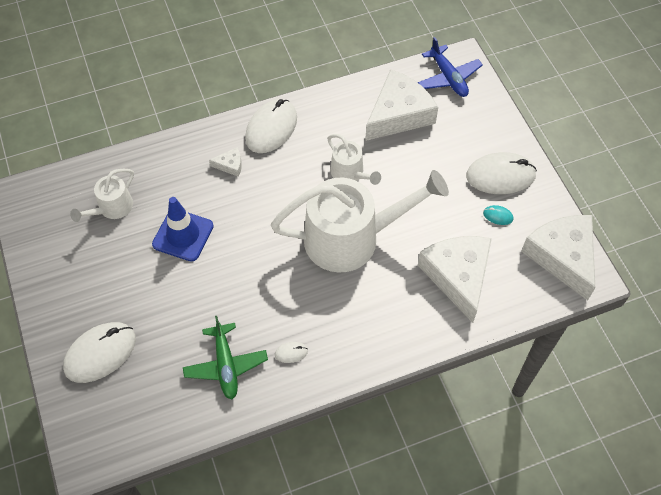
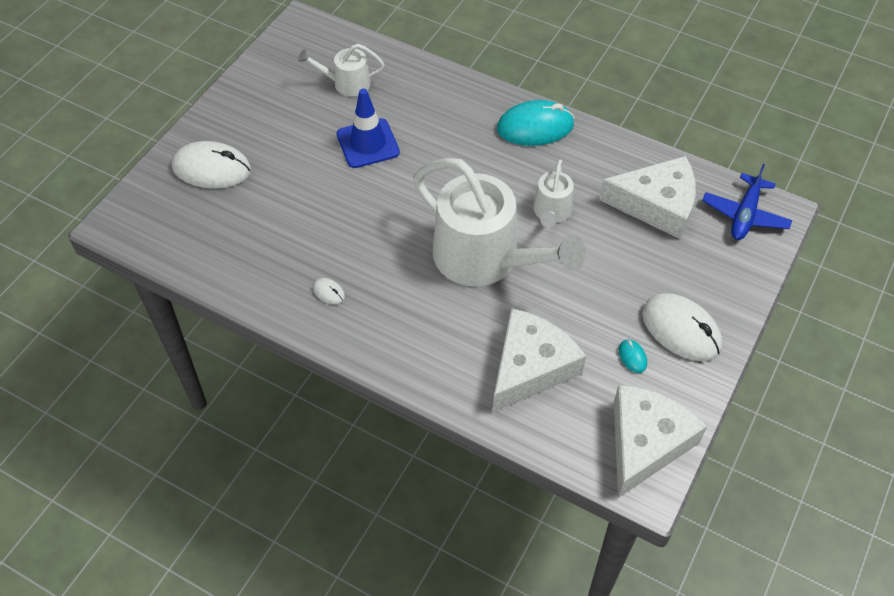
camera: 50 degrees right, 5 degrees down
(226, 365) = (275, 255): green plane -> none
(230, 165) = (467, 126): white cheese -> none
(271, 128) = (535, 127): white mouse -> turquoise mouse

